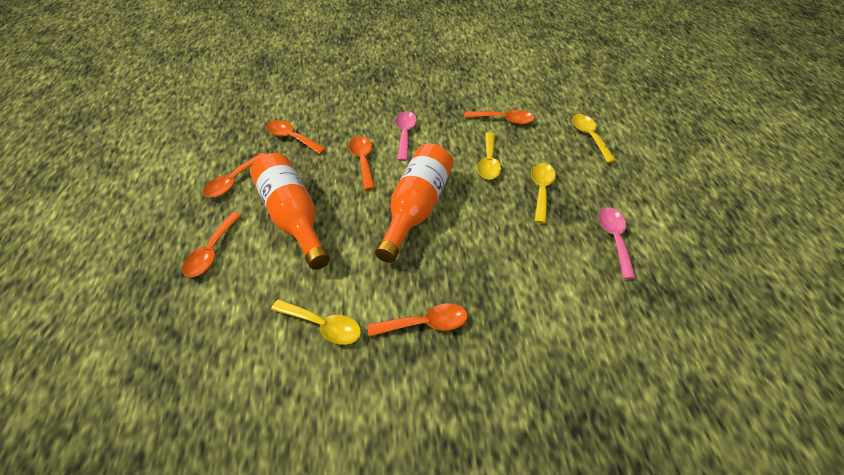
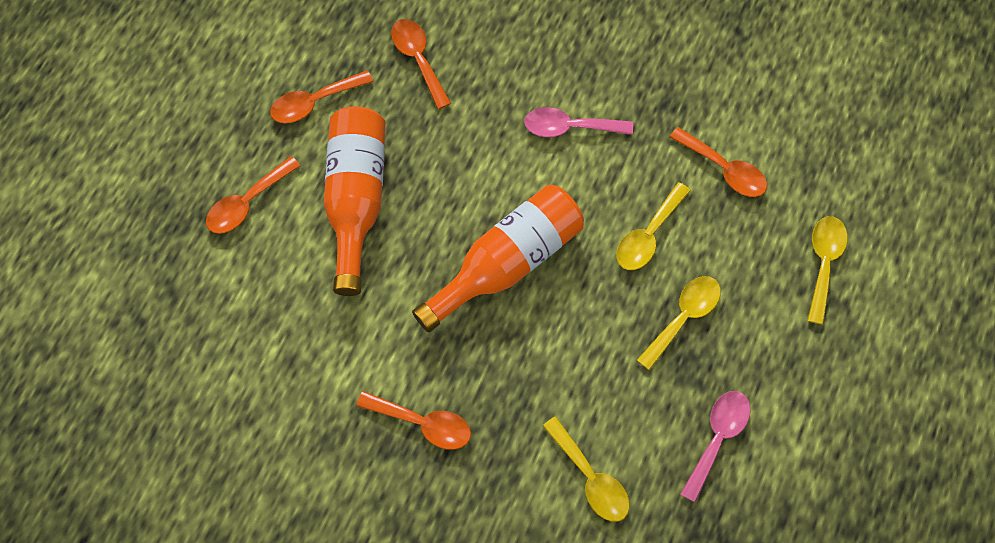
camera: 30 degrees right, 20 degrees up
(323, 326) = (318, 366): yellow spoon -> yellow spoon (590, 478)
(363, 161) = (487, 148): orange spoon -> none
(405, 134) = (569, 127): pink spoon -> pink spoon turned 120 degrees counterclockwise

